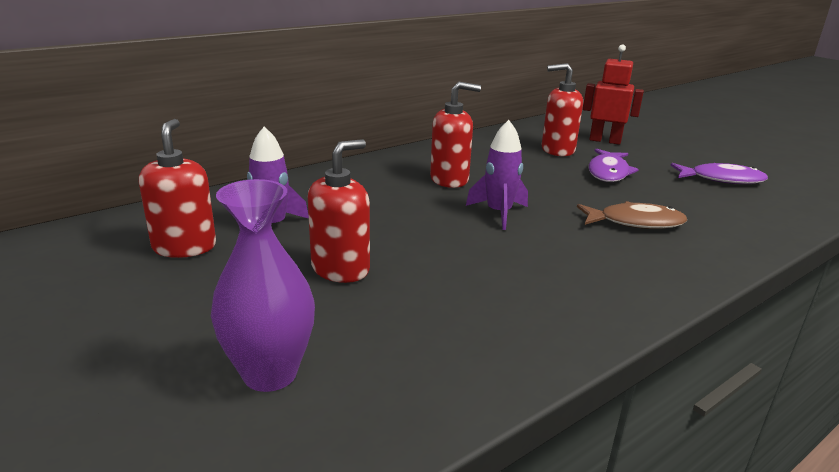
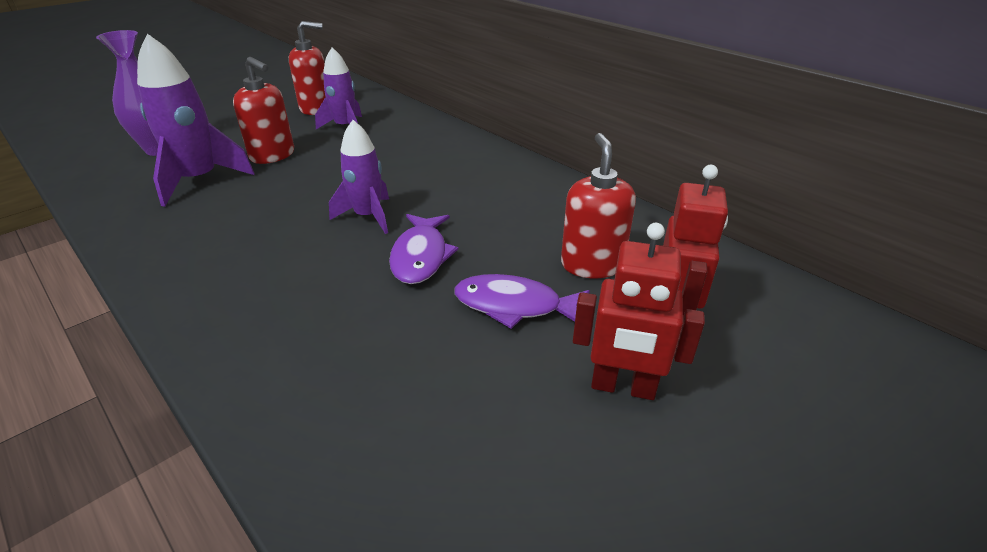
camera: 85 degrees right, 10 degrees up
(402, 316) = (199, 180): none -> purple rocket
(449, 179) = (453, 189): red soap dispenser -> none
(635, 222) = (340, 309): brown fish -> none
(665, 157) = (623, 387): none -> red robot
(721, 179) = (525, 450): purple fish -> purple fish (420, 256)

